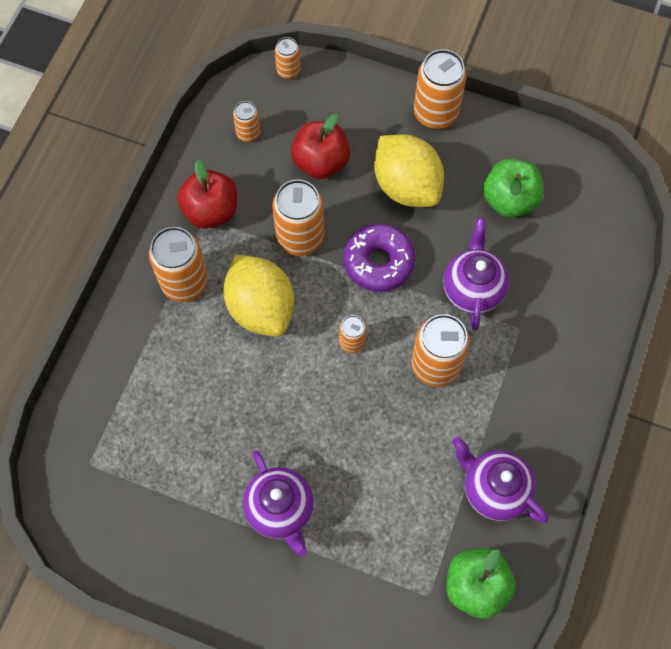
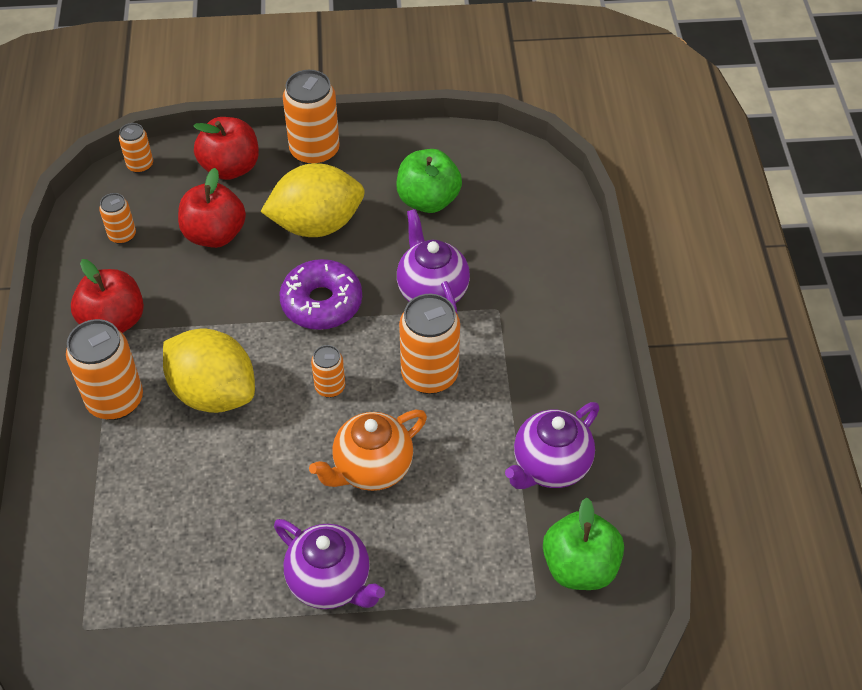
camera: 25 degrees left, 15 degrees down
(300, 238) = (225, 311): orange can -> none
(353, 428) = (372, 468): none -> orange teapot
(360, 102) = (230, 167): none -> red apple
(406, 186) = (316, 224): yellow lemon -> yellow lemon turned 45 degrees counterclockwise
(494, 489) = (550, 466): purple teapot -> purple teapot turned 60 degrees counterclockwise

